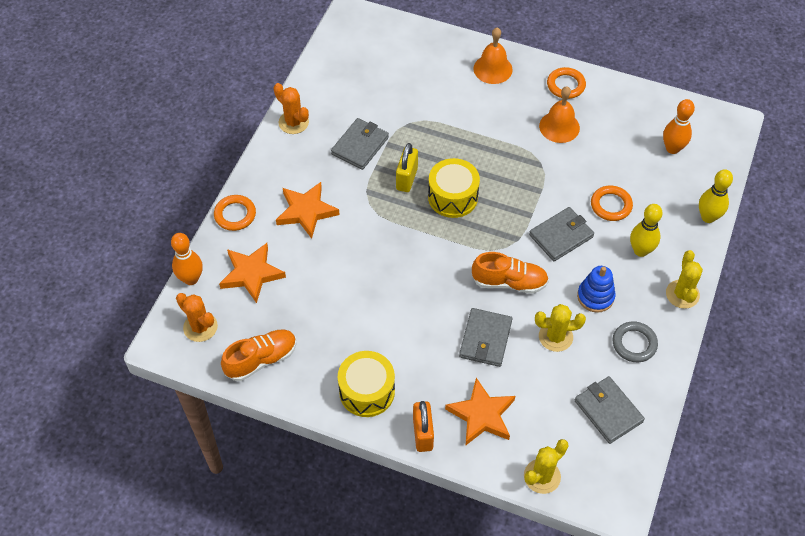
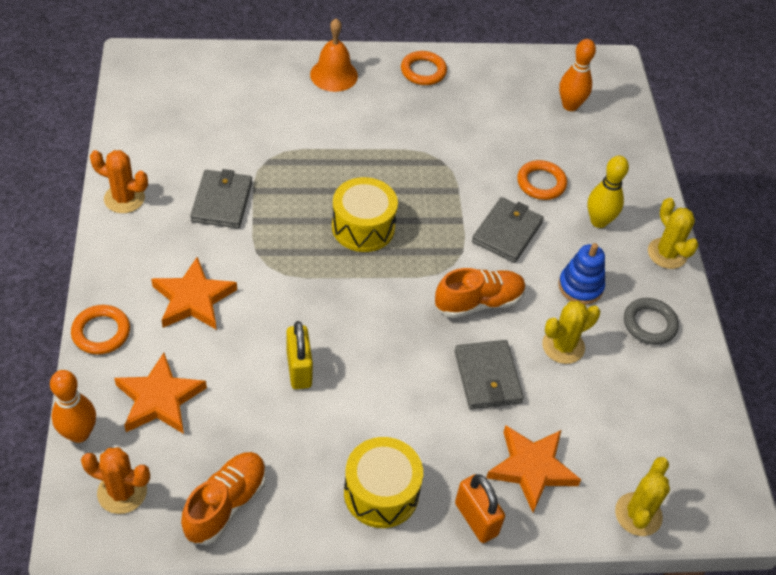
camera: 30 degrees left, 5 degrees down
(406, 179) = (298, 223): yellow padlock -> yellow padlock (299, 369)
(559, 127) = (440, 116): orange bell -> none
(608, 411) = (665, 409): grey wallet -> none
(708, 217) = (645, 165): yellow bowling pin -> none

